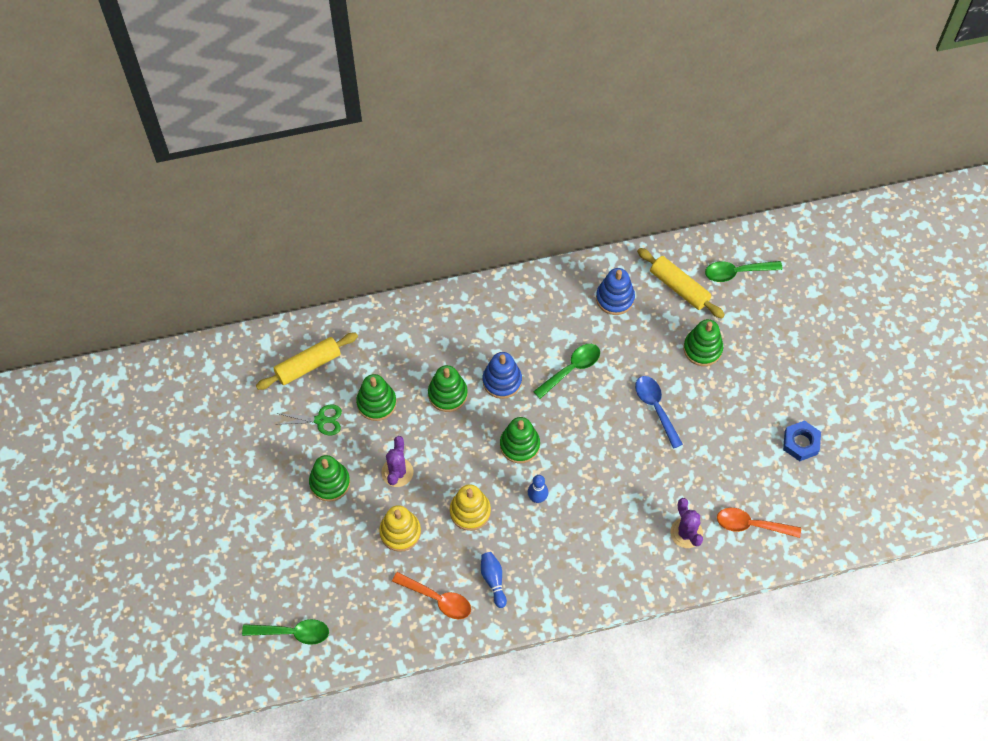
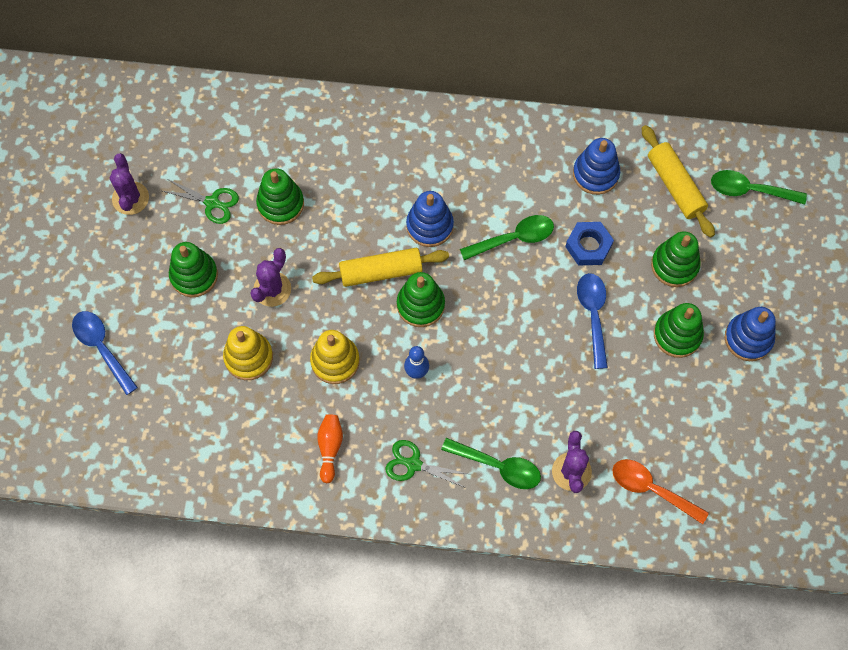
camera: 20 degrees right, 5 degrees up
(252, 438) = (130, 198): none -> purple cactus
(278, 565) = (102, 348): none -> blue spoon
(292, 633) = (86, 428): green spoon -> green spoon (498, 466)
(308, 365) = (223, 137): yellow rolling pin -> yellow rolling pin (381, 271)
(437, 599) = (259, 447): orange spoon -> none
(447, 394) = (363, 220): green stacking toy -> green stacking toy (677, 335)
(493, 580) = (330, 448): blue bowling pin -> orange bowling pin
(563, 569) = (413, 464): none -> green scissors
(779, 386) = (748, 338): none -> blue stacking toy
(801, 443) = (748, 413): blue nut -> blue nut (588, 246)

